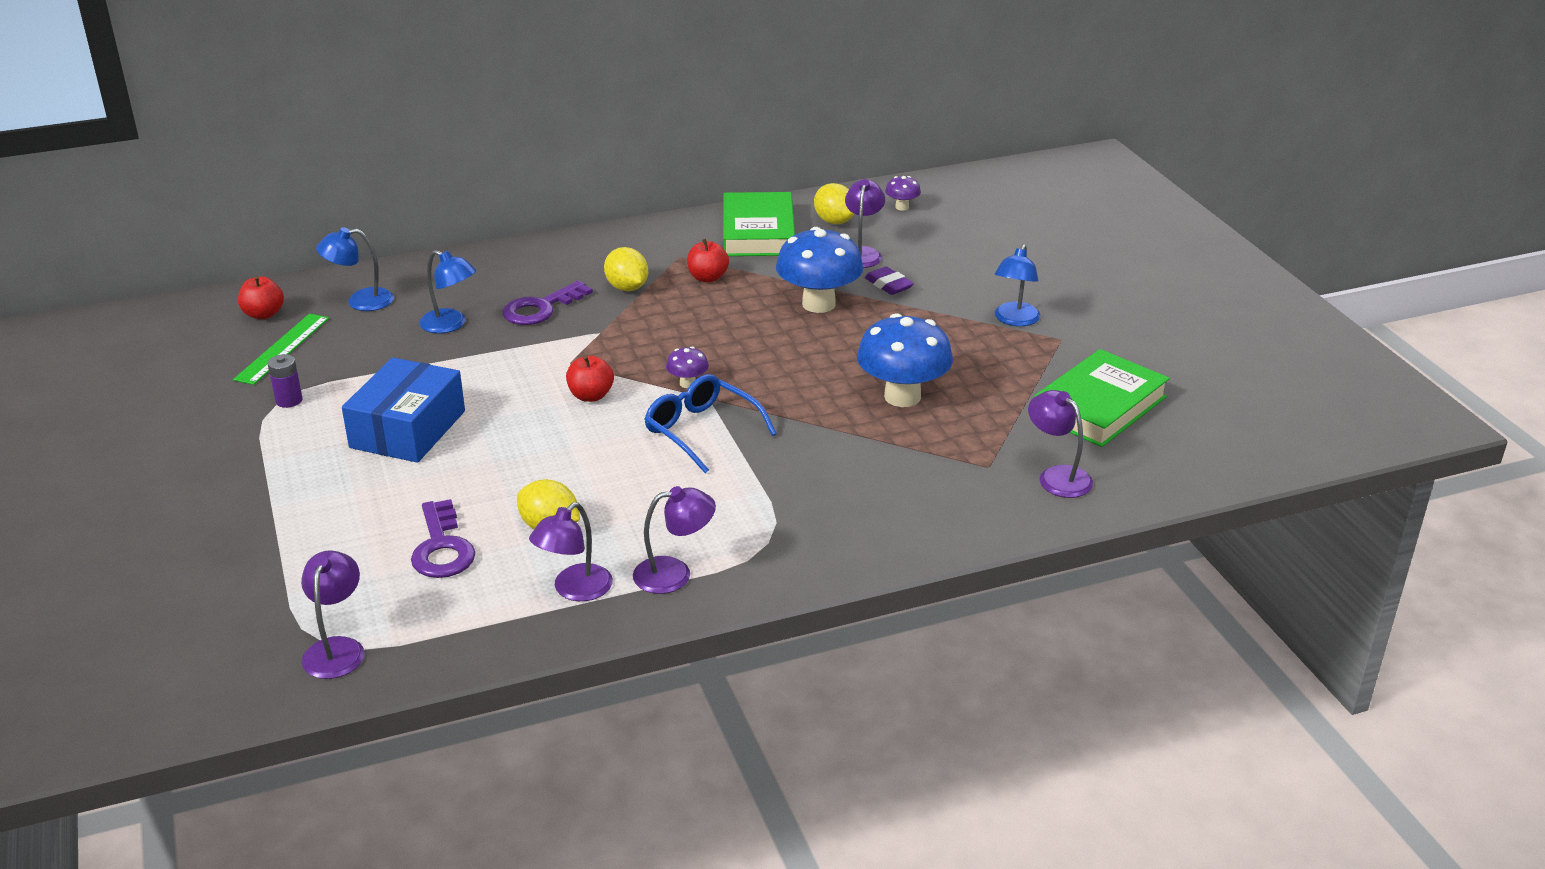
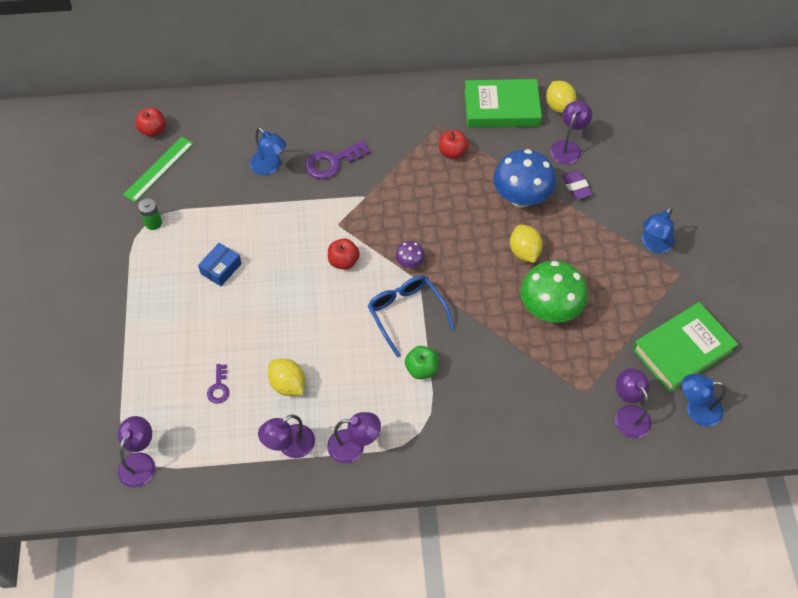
camera: 15 degrees right, 25 degrees up
(289, 400) = (153, 223): purple battery -> green battery
(360, 301) = (217, 129): blue lamp -> blue lamp (696, 410)
(408, 429) = (221, 268): blue box -> blue box, size x0.52
(442, 548) = (219, 387): purple key -> purple key, size x0.56
(627, 288) = (395, 152): yellow lemon -> yellow lemon (524, 252)
(745, 480) = (421, 369): none -> green apple
(758, 232) = (501, 108): green book -> green book turned 75 degrees clockwise
(902, 207) = (613, 99): purple mushroom -> none
(902, 397) = (549, 309): blue mushroom -> green mushroom

